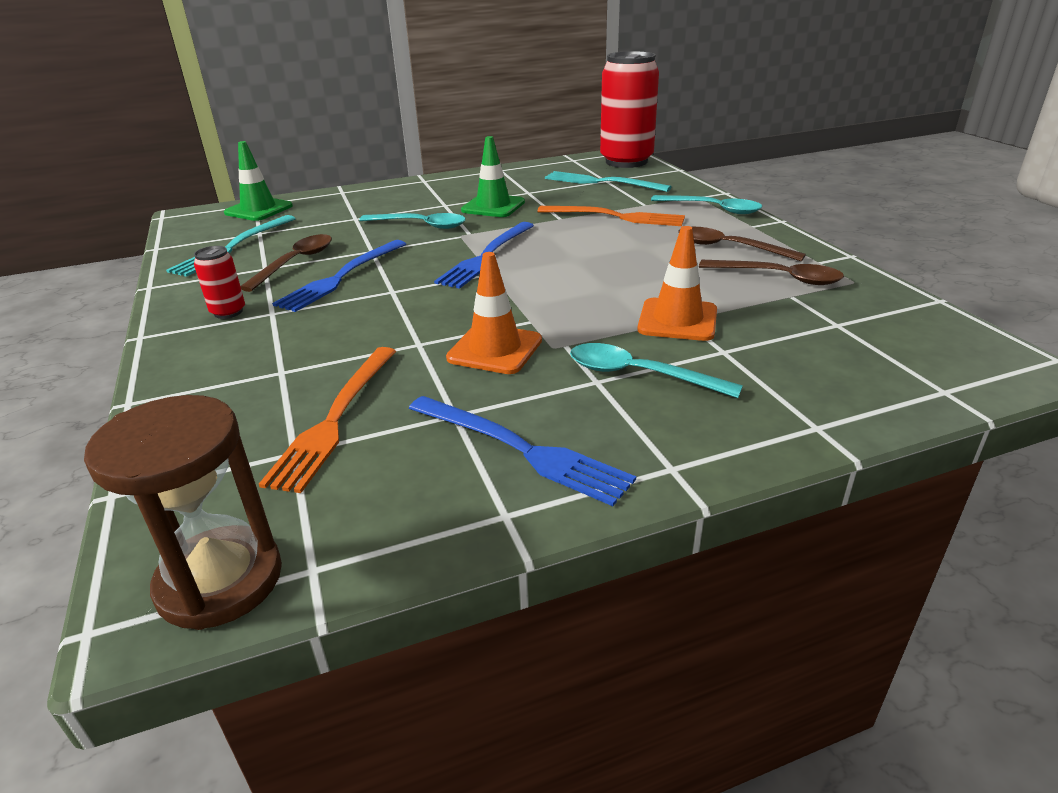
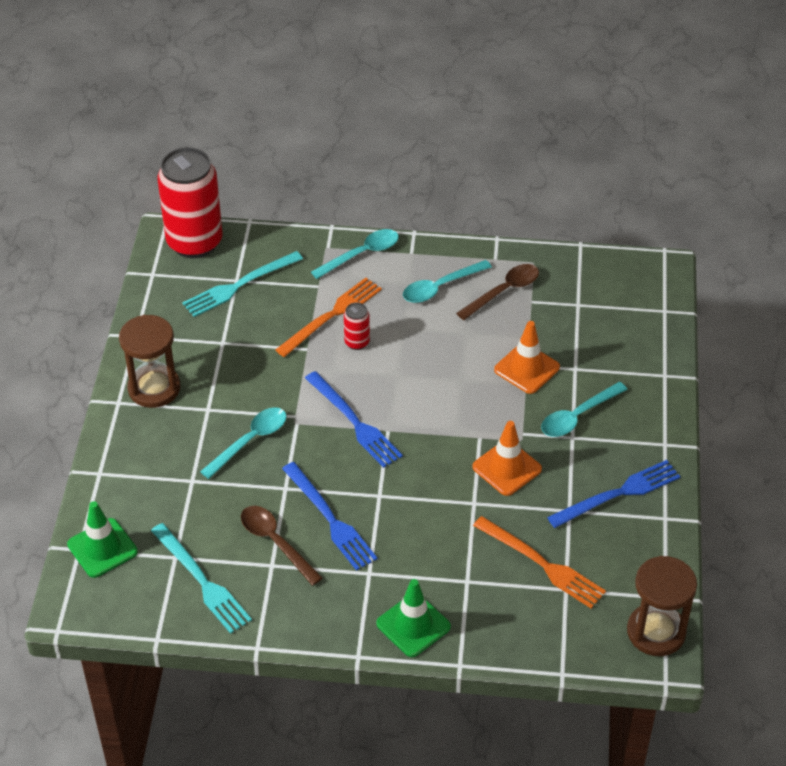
camera: 65 degrees left, 15 degrees up
(228, 312) = (349, 599): red can -> red can (357, 342)
(450, 185) = (154, 388): none -> brown hourglass
(493, 206) = (241, 379): green traffic cone -> green traffic cone (413, 625)
(728, 247) = (440, 287): brown spoon -> turquoise spoon

